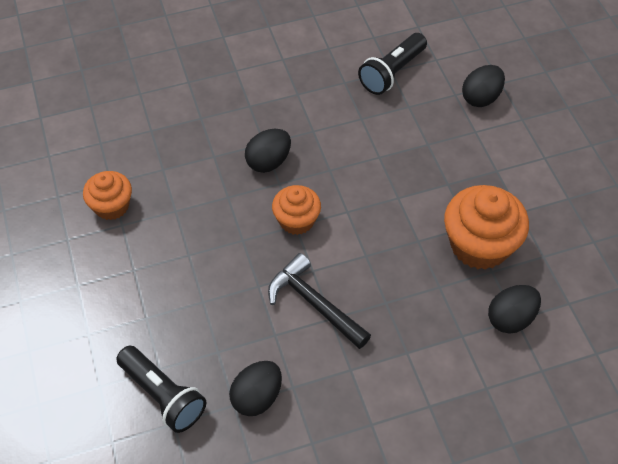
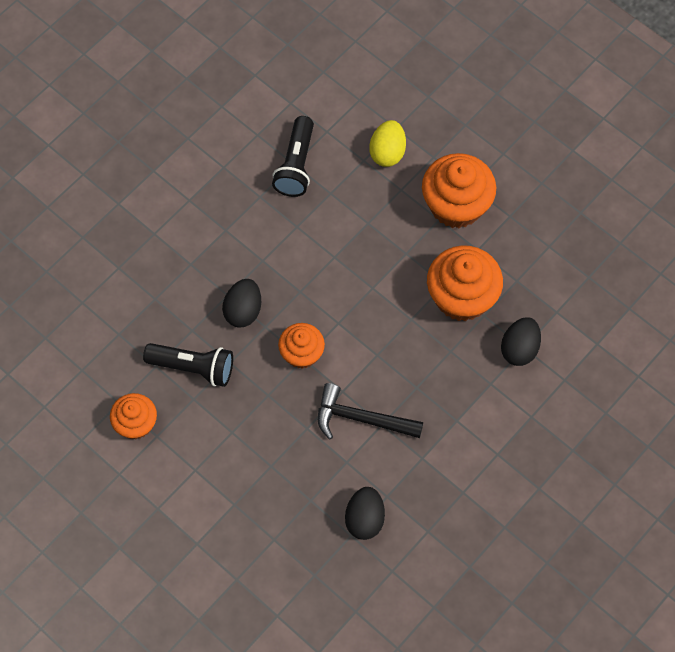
camera: 30 degrees left, 10 degrees up
(163, 395) = (291, 558): black flashlight -> black flashlight (193, 367)
(481, 98) = (387, 152): black egg -> yellow egg
(520, 166) = (456, 205): none -> orange cupcake

